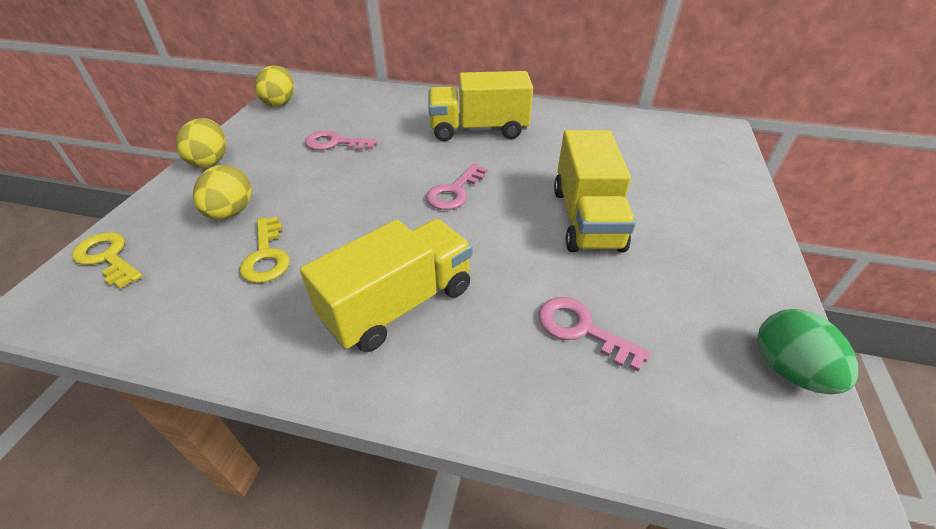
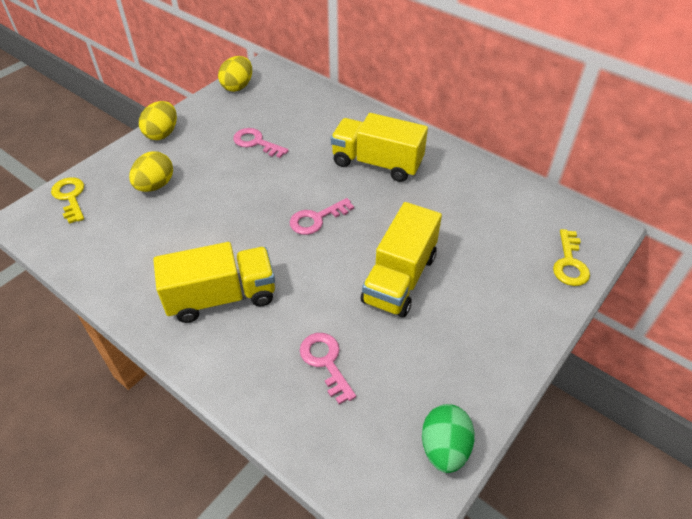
camera: 25 degrees right, 5 degrees up
(266, 256) = (160, 230): yellow key -> yellow key (569, 263)

